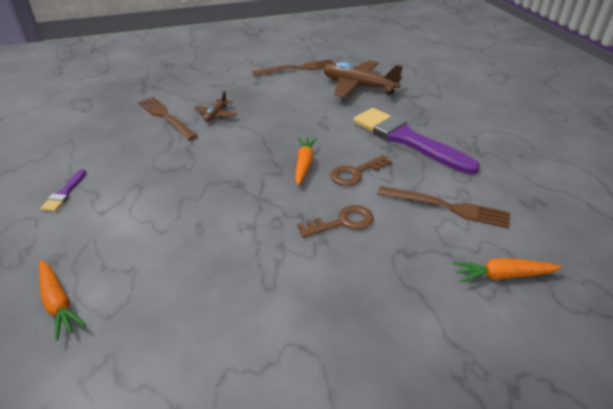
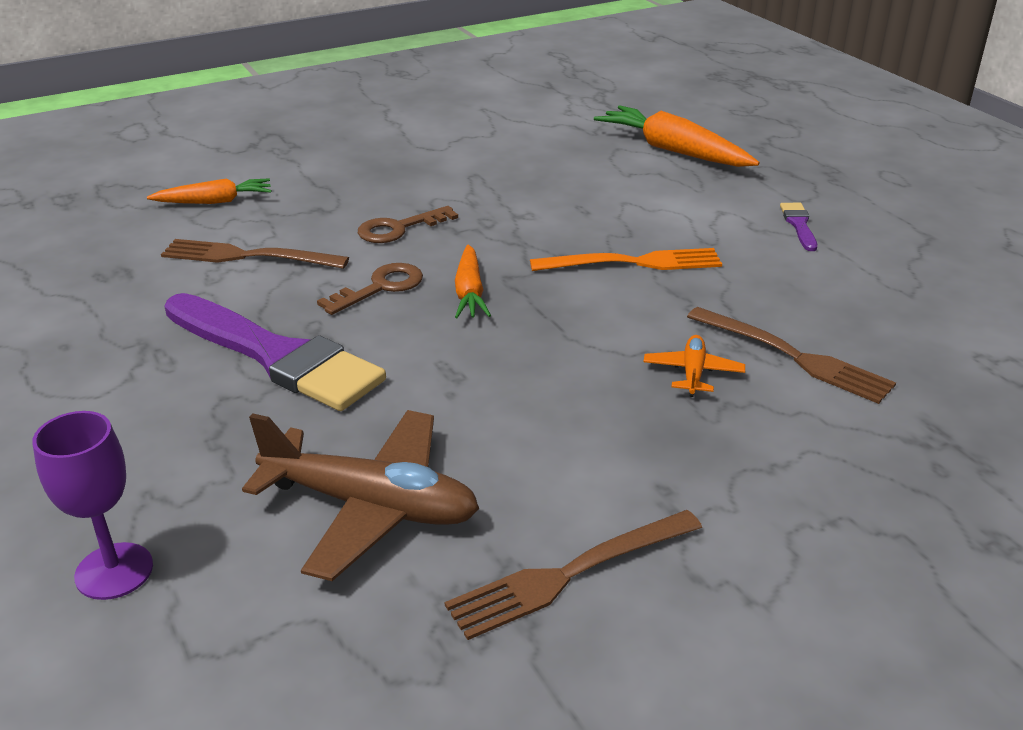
camera: 170 degrees right, 5 degrees down
(58, 303) = (674, 151): orange carrot -> orange carrot, size x1.67
(197, 174) = (635, 262): none -> orange fork
(216, 114) = (693, 373): brown plane -> orange plane
(438, 79) = (114, 571): none -> purple goblet

